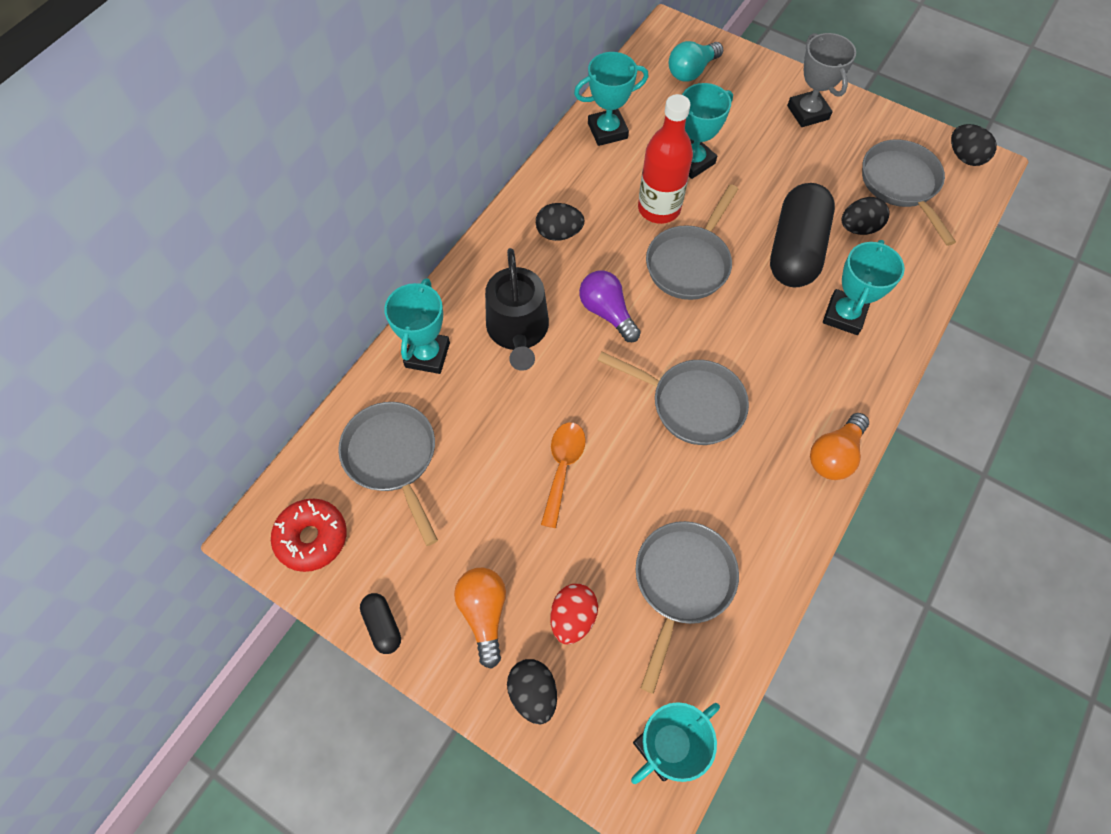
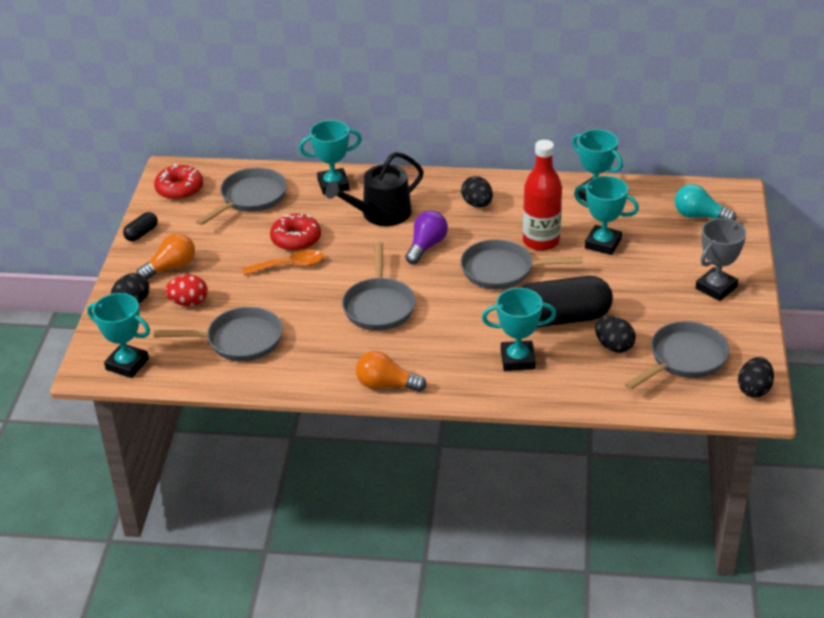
camera: 65 degrees right, 25 degrees down
(513, 439) = (296, 239): none -> red donut

